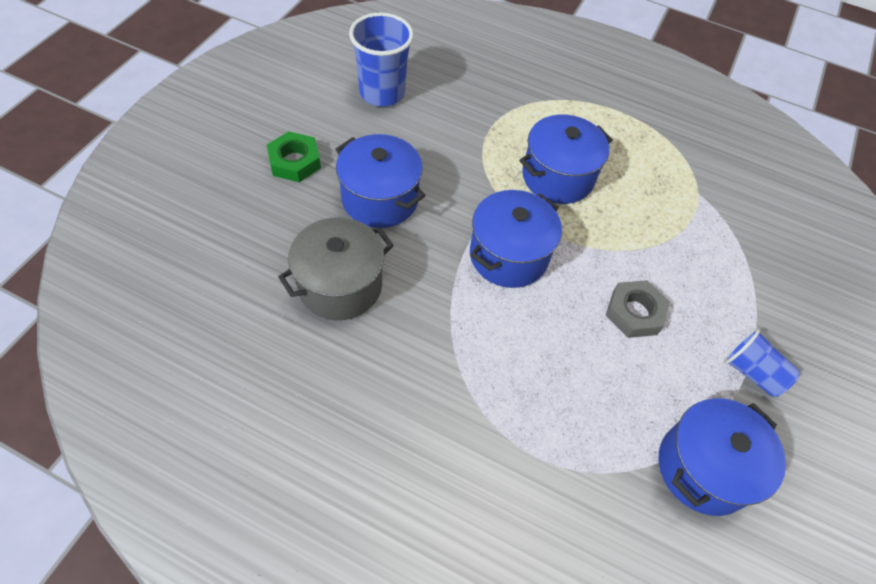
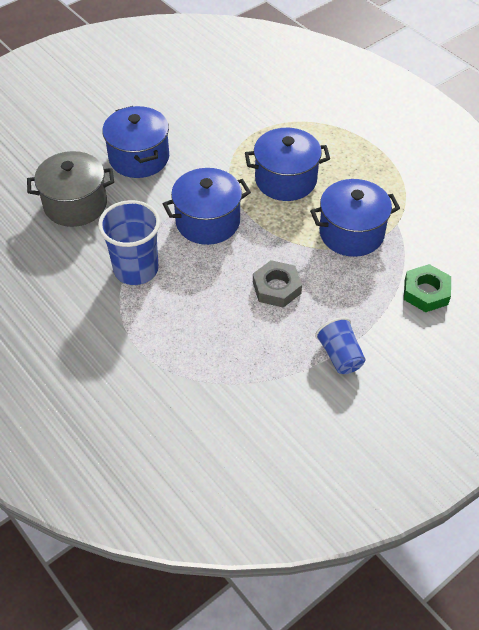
camera: 30 degrees right, 5 degrees down
(294, 161) = (95, 117): green nut -> green nut (426, 292)
(382, 93) = (189, 85): blue cup -> blue cup (136, 269)
(703, 468) = (252, 398): blue pot -> blue pot (351, 233)

